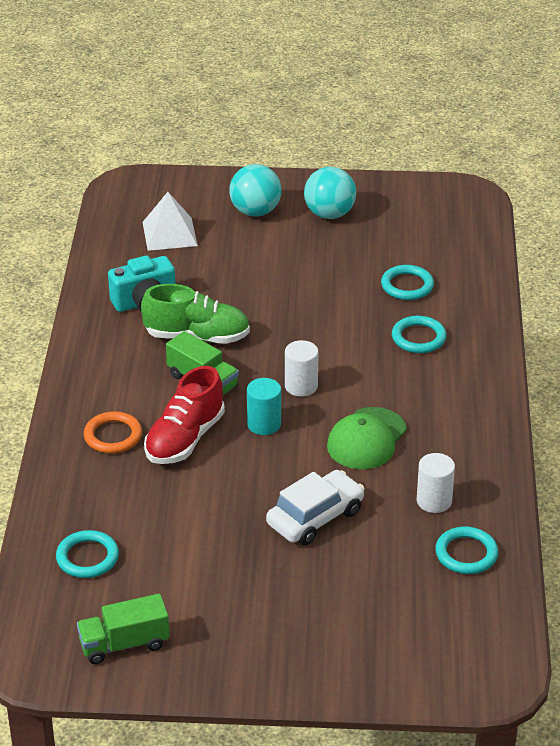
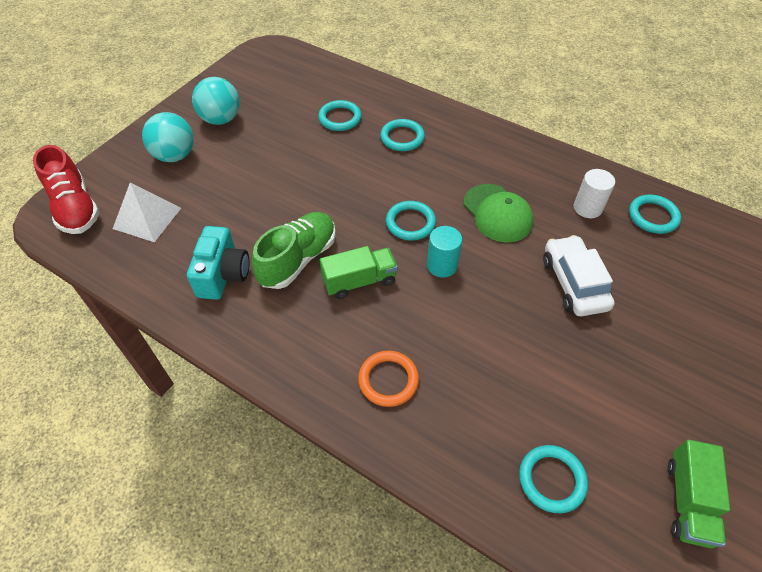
camera: 60 degrees left, 15 degrees up
(185, 439) = (426, 327): red shoe -> red shoe (75, 208)
(301, 386) = (410, 223): white cylinder -> turquoise ring

